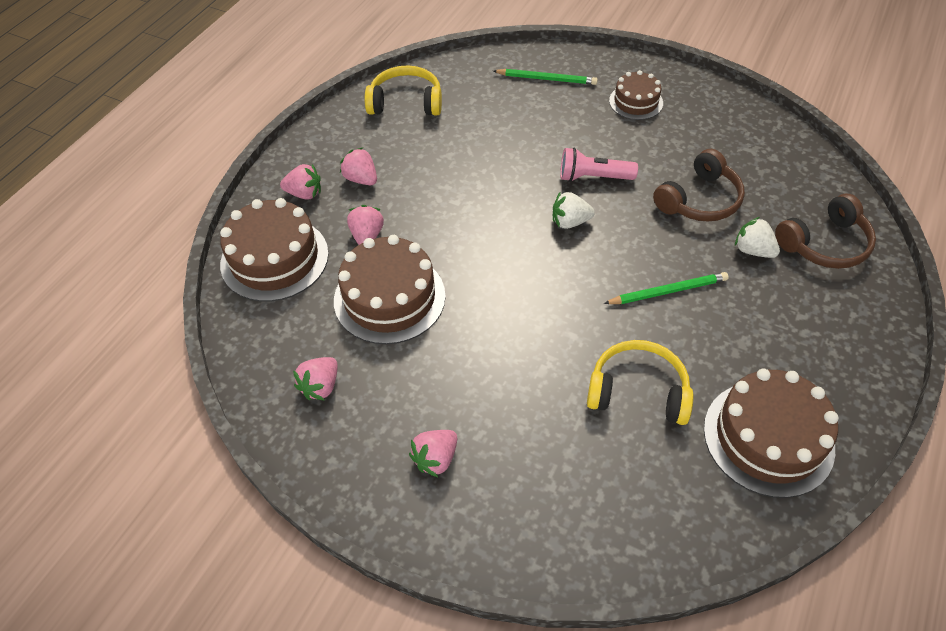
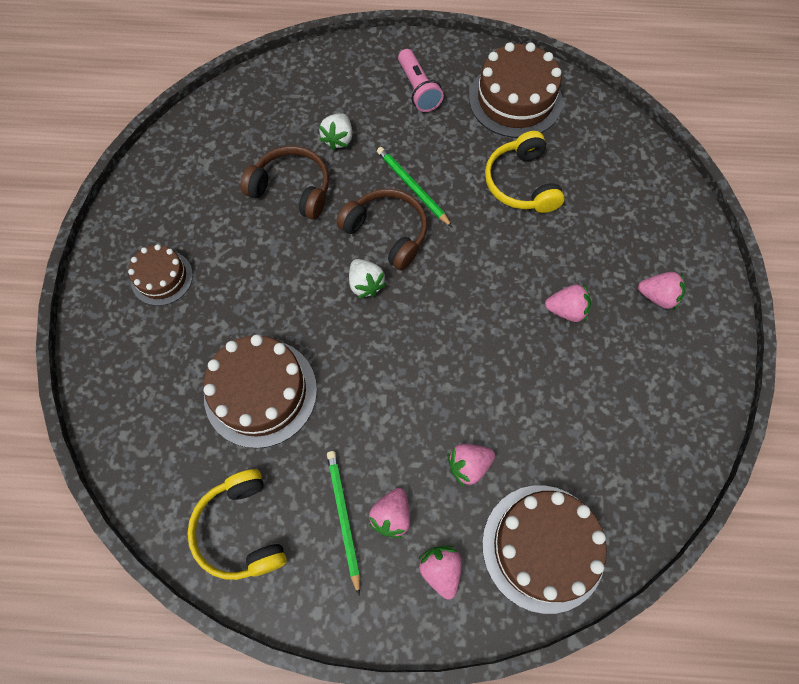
camera: 115 degrees left, 15 degrees up
(320, 386) = (651, 416): pink strawberry -> pink strawberry (566, 310)
(389, 298) = (531, 405): brown cake -> brown cake (260, 392)
(546, 79) = (146, 381): green pencil -> green pencil (343, 517)
(593, 177) = (296, 283): pink flashlight -> pink flashlight (418, 89)
(824, 244) = (309, 94): brown headphones -> brown headphones (387, 233)

